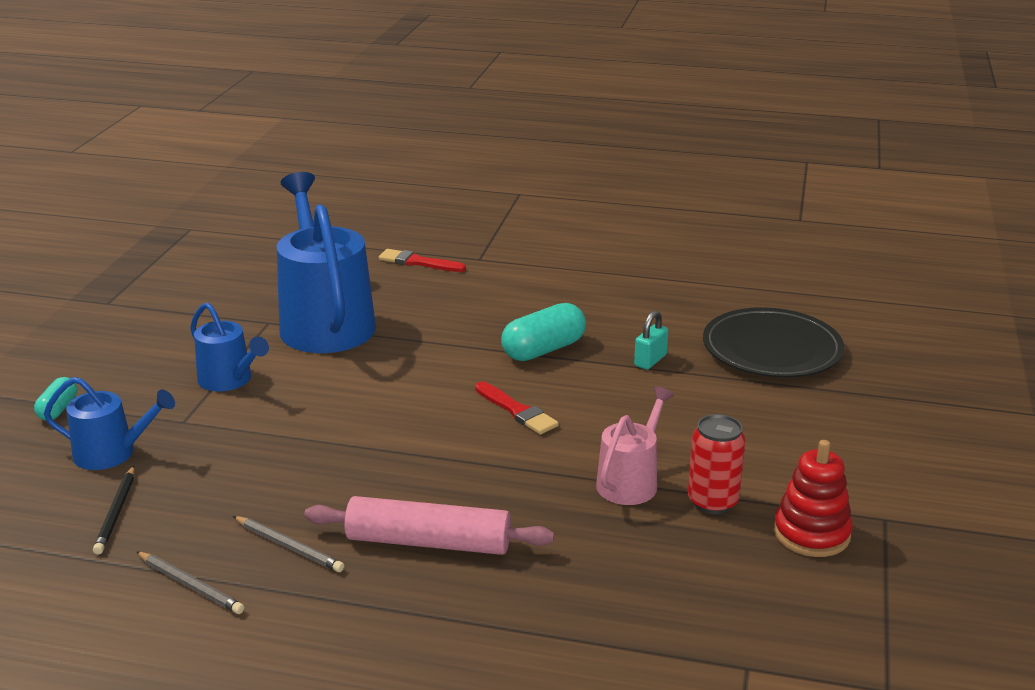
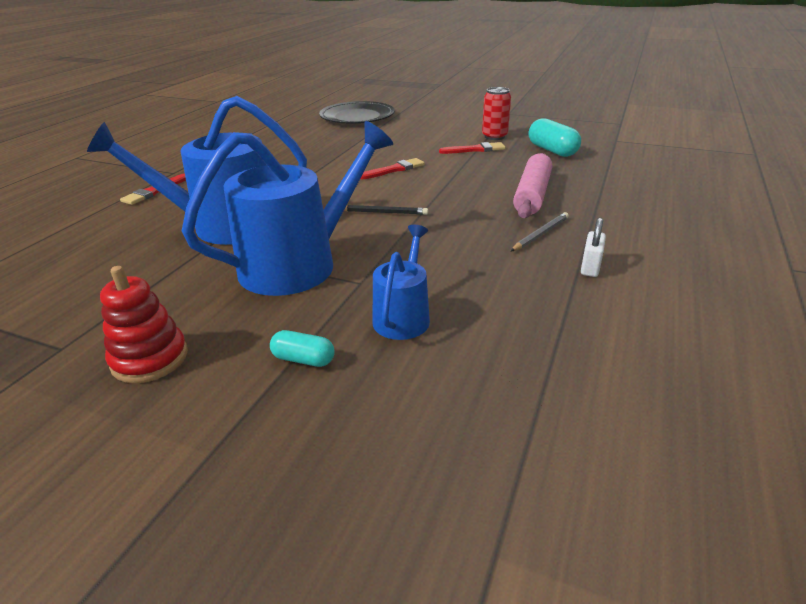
camera: 80 degrees left, 5 degrees up
(116, 512) = (498, 306): black pencil -> black pencil (383, 212)
(190, 585) = (590, 267): grey pencil -> white padlock
(229, 380) = (298, 264): blue watering can -> blue watering can, size x1.92
(543, 350) = (324, 160): turquoise capsule -> turquoise capsule (552, 150)
(630, 482) = (475, 149): pink watering can -> red brush
(650, 360) = (353, 139): turquoise padlock -> none
(811, 533) = (520, 124): red stacking toy -> red stacking toy (150, 359)

